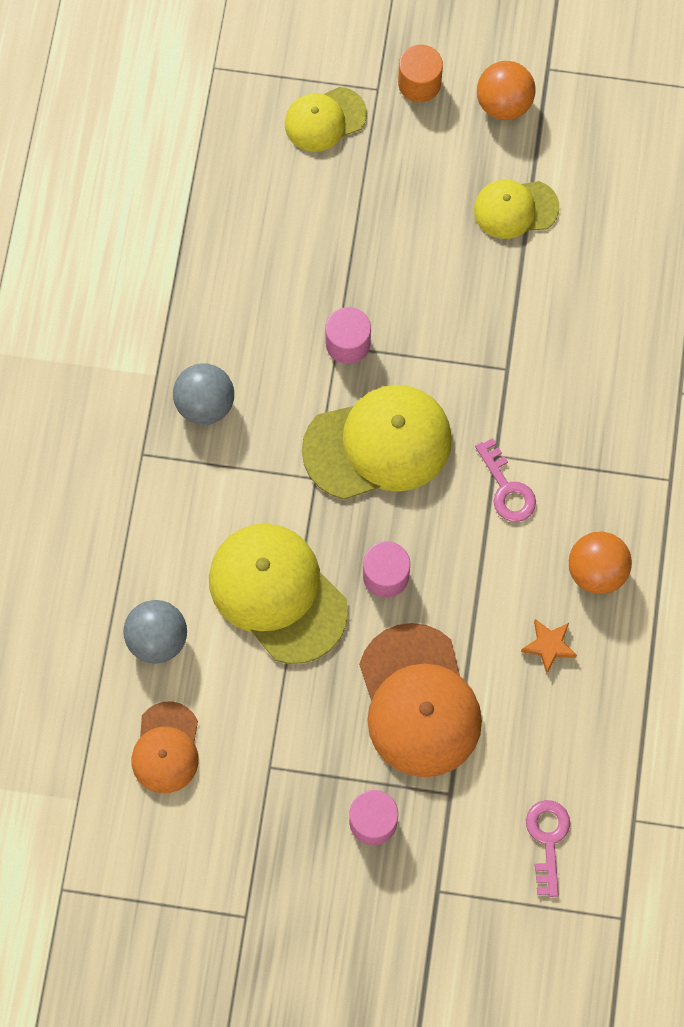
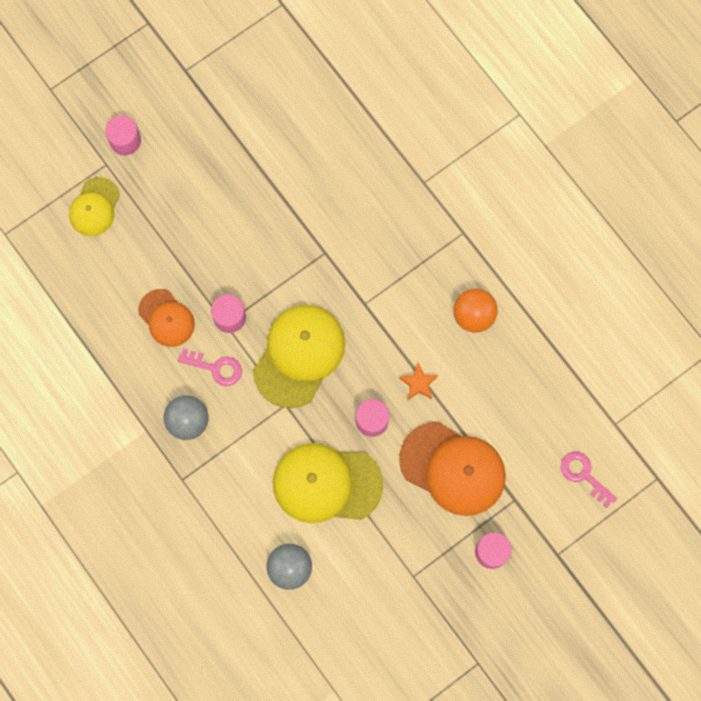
camera: 45 degrees left, 5 degrees up
(166, 748) = (351, 619): orange cap -> orange cap (166, 318)
(419, 83) = (125, 140): orange cylinder -> pink cylinder
(504, 104) = (181, 111): orange ball -> none
(507, 488) = (387, 316): pink key -> pink key (216, 368)
(515, 209) = (244, 163): yellow cap -> none
(549, 646) = (488, 377): orange star -> orange star (418, 383)

